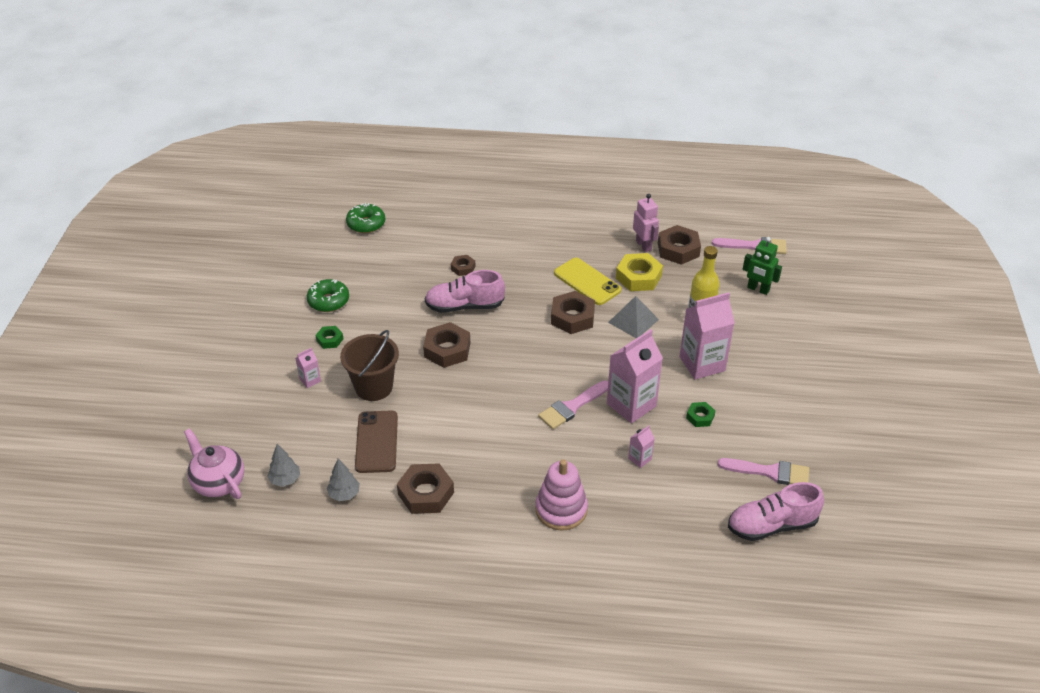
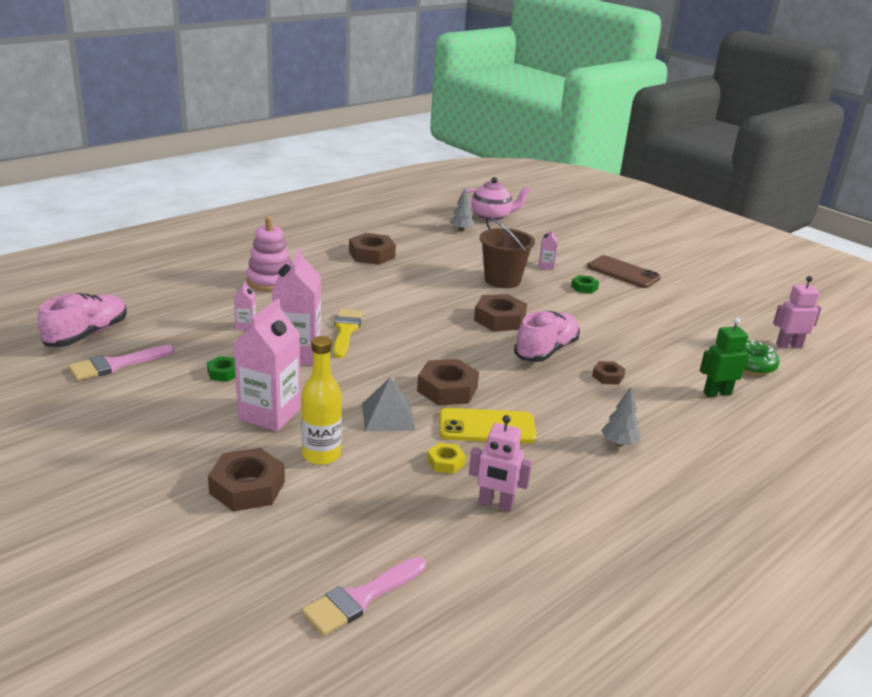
camera: 130 degrees right, 15 degrees down
(312, 219) = (788, 346): none -> pink robot
(328, 301) = (638, 305): green donut -> none
(344, 494) = (418, 237): grey tree -> grey tree (619, 443)
(376, 442) = (445, 260): brown phone -> brown phone (623, 272)
(572, 407) = (345, 331): pink brush -> yellow brush
(638, 277) = (446, 462): yellow nut -> yellow nut, size x0.54
(678, 249) = (450, 524): brown nut -> brown nut (247, 487)
(758, 289) = (290, 531): green robot -> green robot (717, 393)

